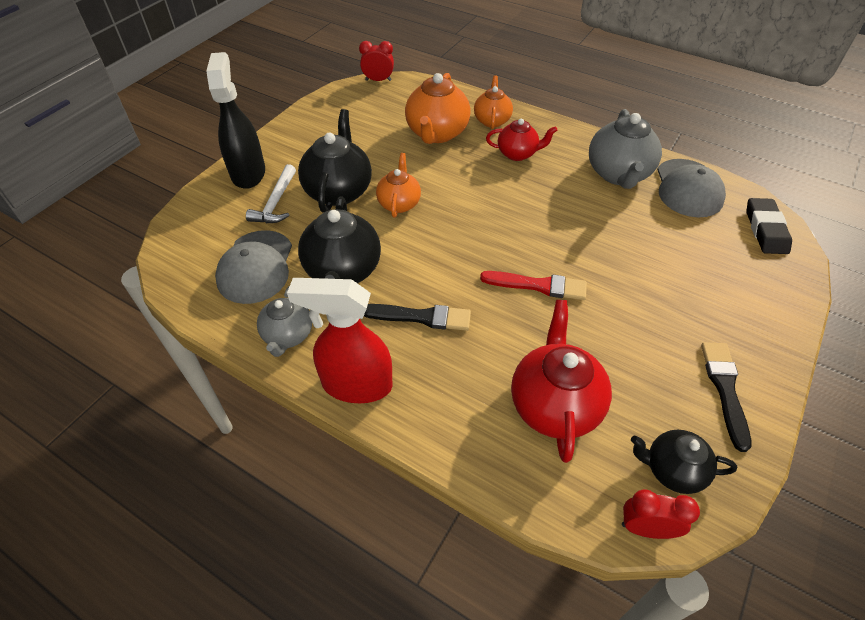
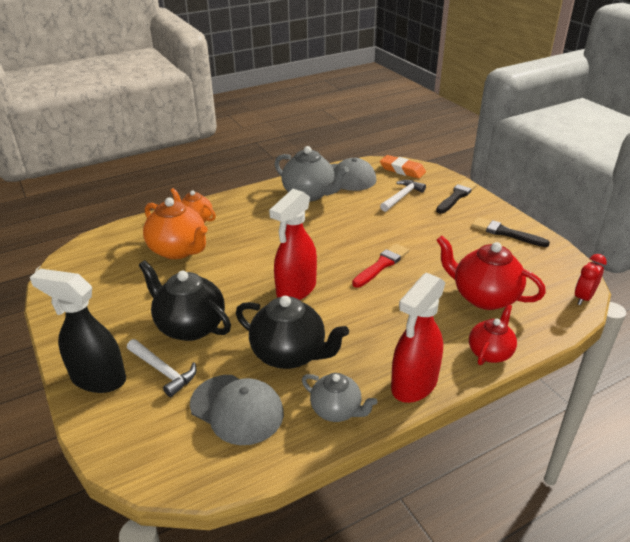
camera: 60 degrees left, 15 degrees down
(378, 80) = (67, 255): red clock -> none
(399, 203) = (240, 298): orange teapot -> none
(421, 317) = (371, 328): black brush -> black brush (456, 196)
(440, 235) = (296, 290): none -> red spray bottle
(518, 154) = (246, 223): red teapot -> red teapot (490, 352)
(672, 470) = (550, 273): black teapot -> none
(699, 252) = (402, 197): none -> white hammer
(765, 230) = (402, 170): black eraser -> orange eraser

